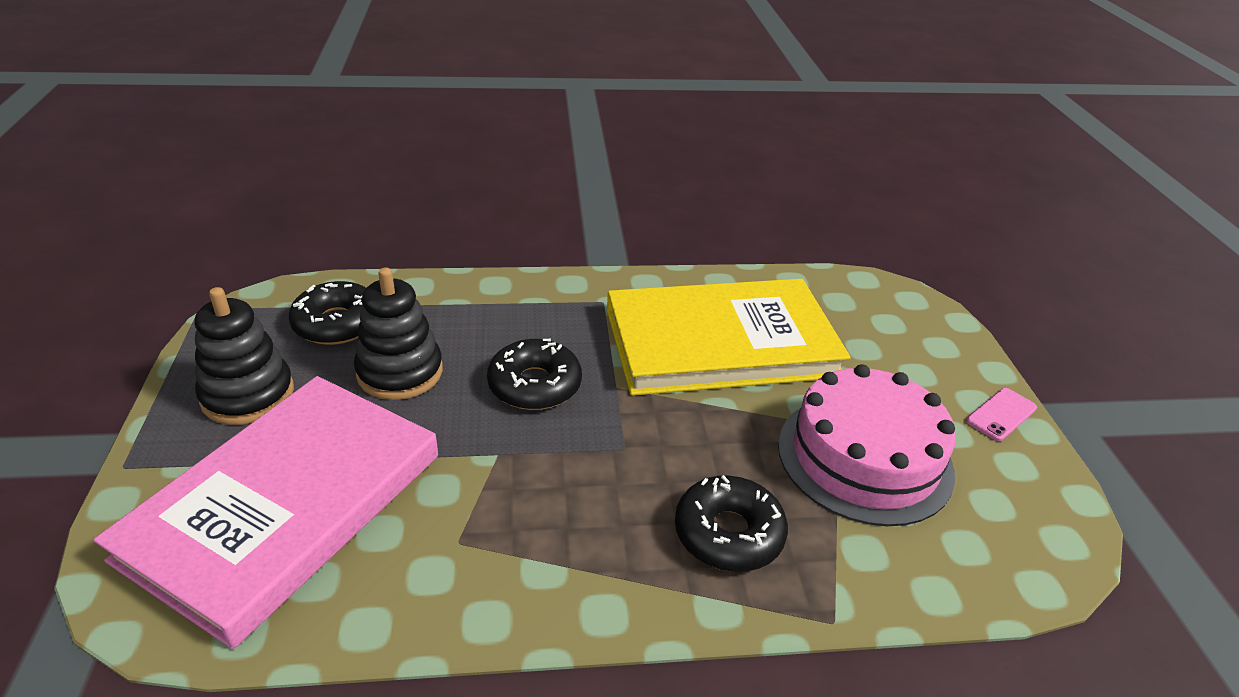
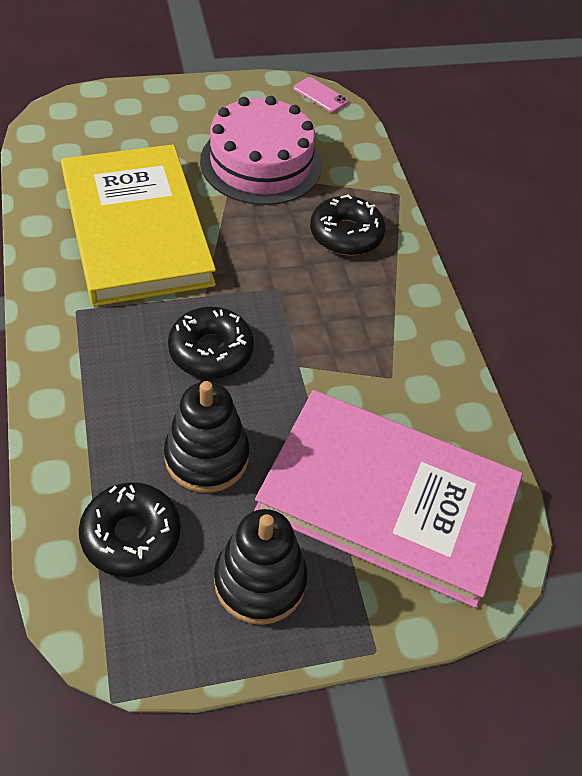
camera: 100 degrees left, 15 degrees up
(1001, 414) = (205, 93): pink phone -> pink phone (320, 95)

